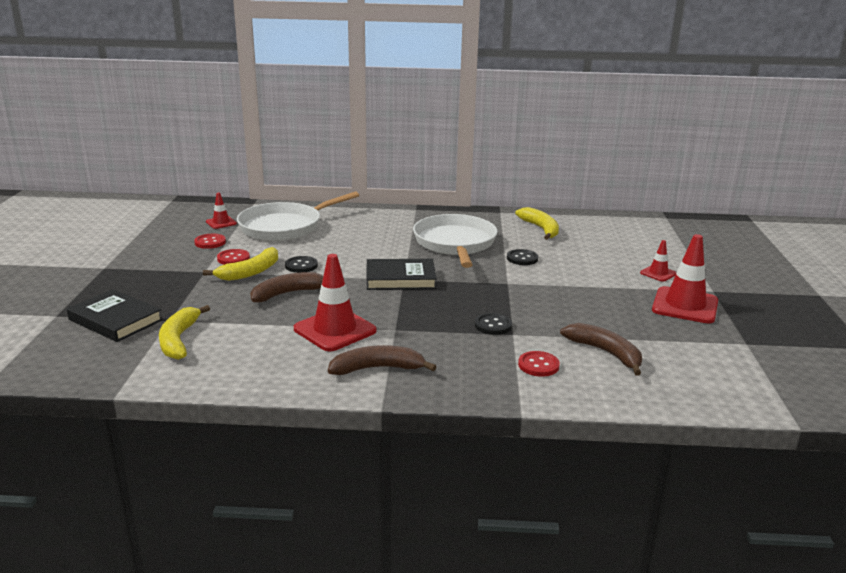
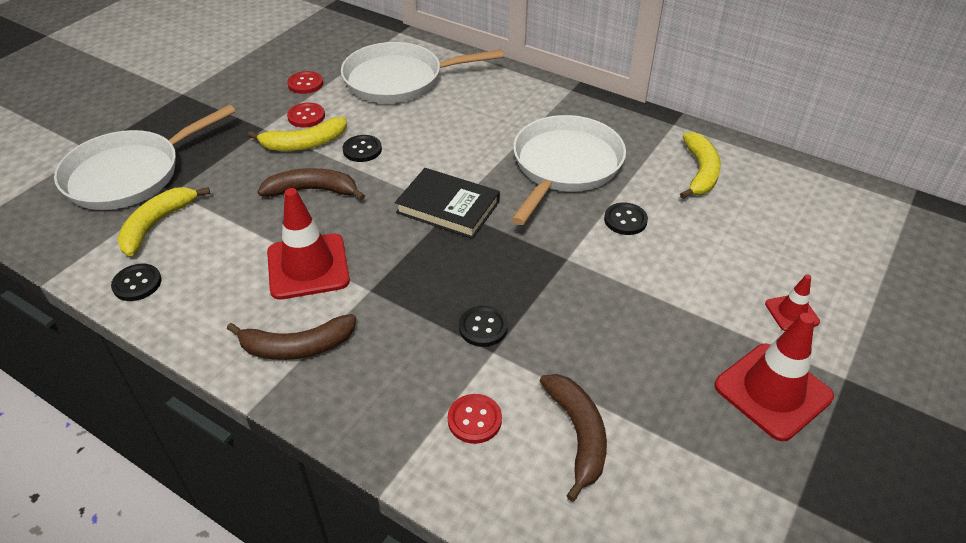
camera: 30 degrees right, 20 degrees up
(115, 320) = (130, 174): black book -> white pan
(204, 373) = (137, 283): none -> black button
(221, 223) = (341, 55): red traffic cone -> none
(377, 368) = (297, 346): brown banana -> brown banana turned 150 degrees clockwise

